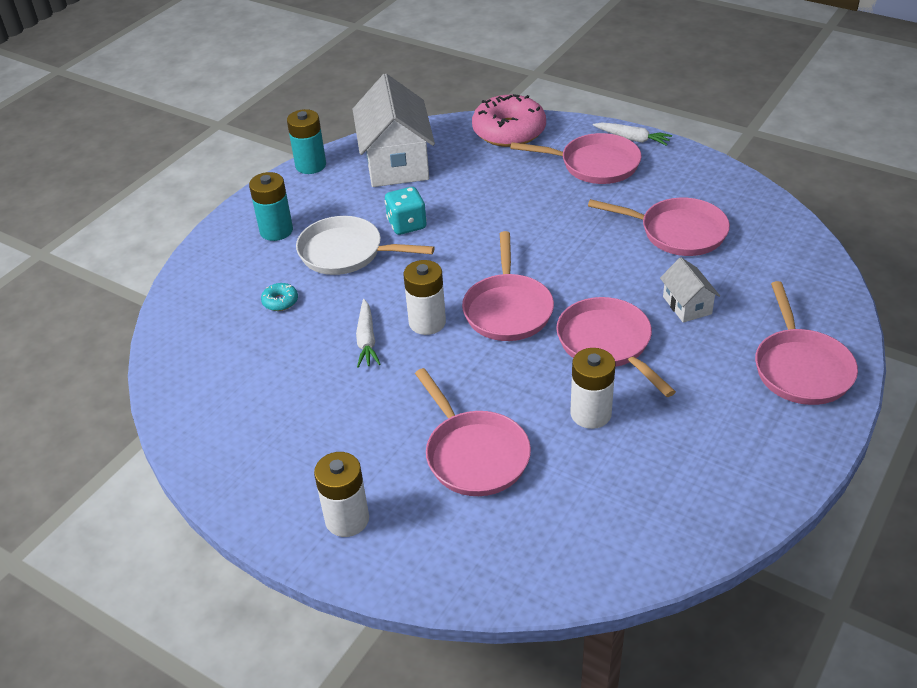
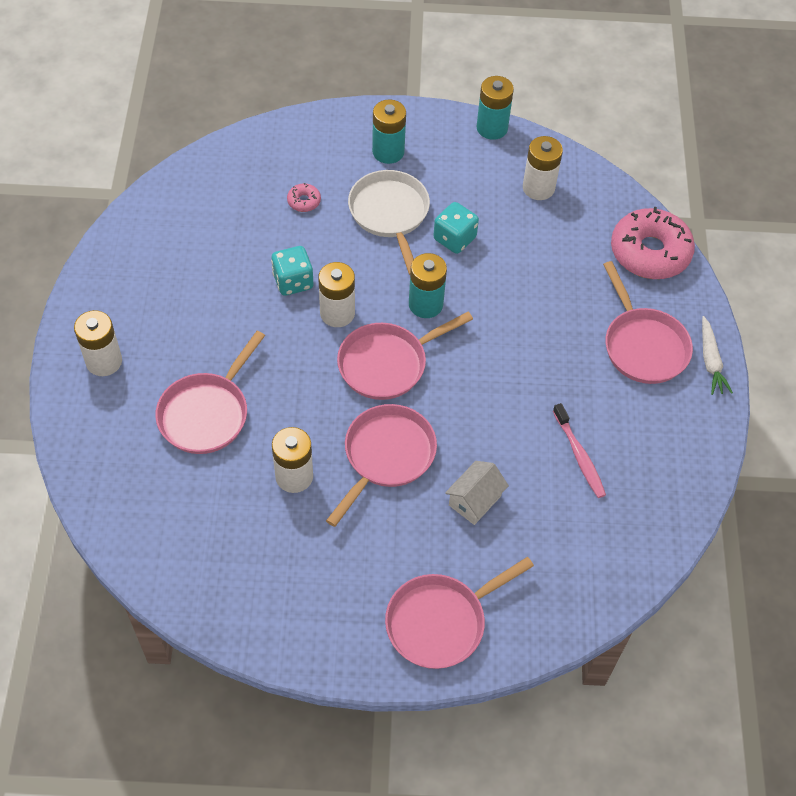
camera: 55 degrees right, 15 degrees up
(280, 301) = (304, 201): turquoise donut -> pink donut
(366, 340) = (293, 281): white carrot -> turquoise dice
(396, 163) = (538, 188): white house -> white battery
(462, 265) = (425, 304): none -> turquoise battery
(677, 232) = (579, 455): pink pan -> pink toothbrush

